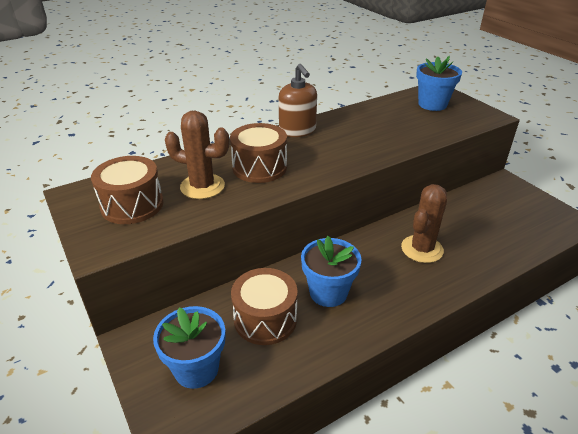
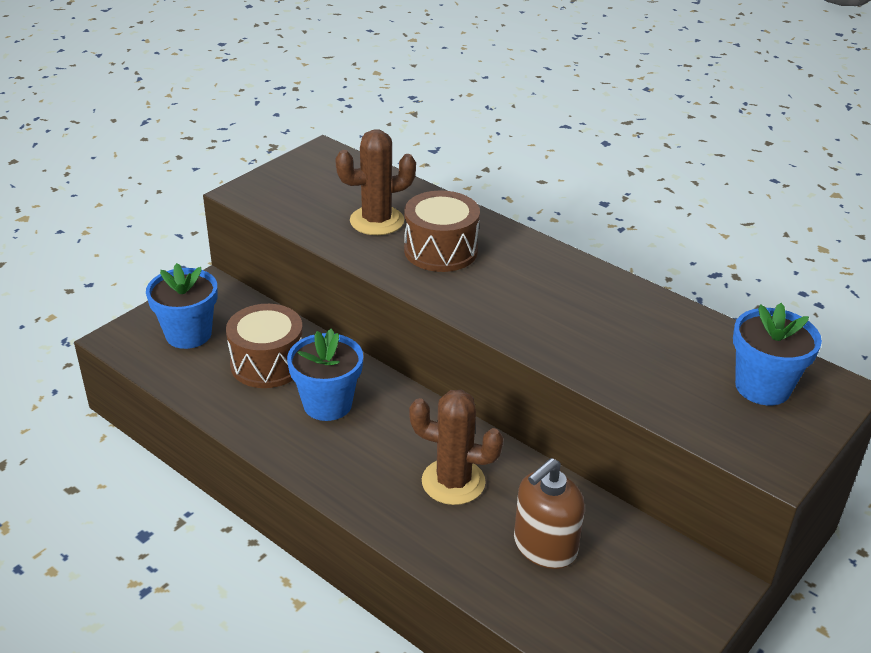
camera: 70 degrees right, 0 degrees up
(132, 205) = (321, 189): brown drum -> none
(202, 186) = (377, 221): brown cactus -> brown cactus turned 75 degrees clockwise
(297, 130) = (557, 261): brown soap dispenser -> brown soap dispenser (544, 546)

